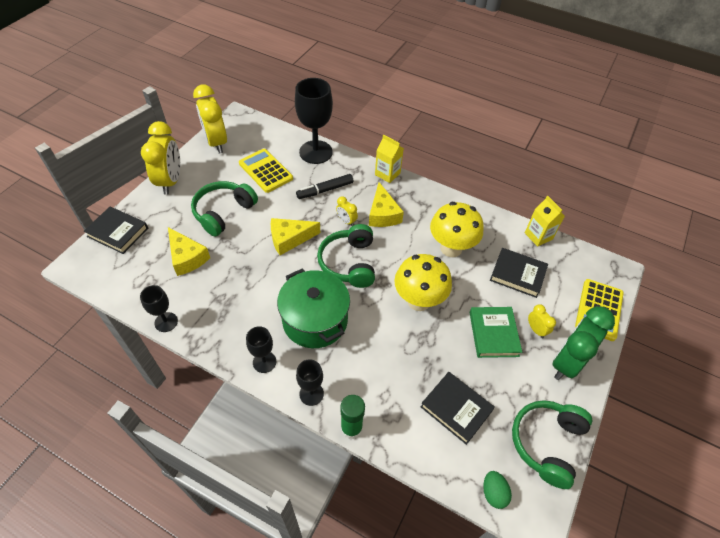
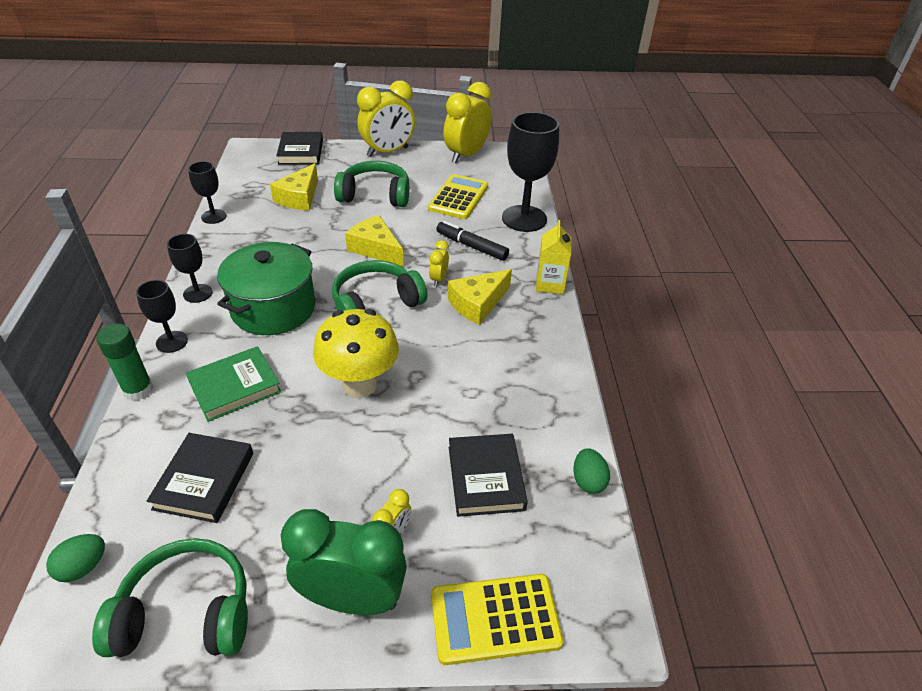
camera: 60 degrees right, 10 degrees down
(451, 248) = (475, 386): yellow mushroom -> none
(493, 334) = (353, 483): green book -> green book (235, 387)
(538, 236) = (588, 481): yellow carton -> green egg

